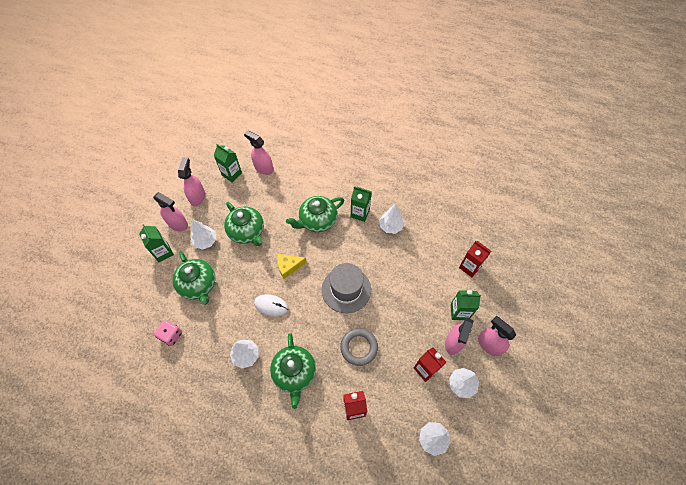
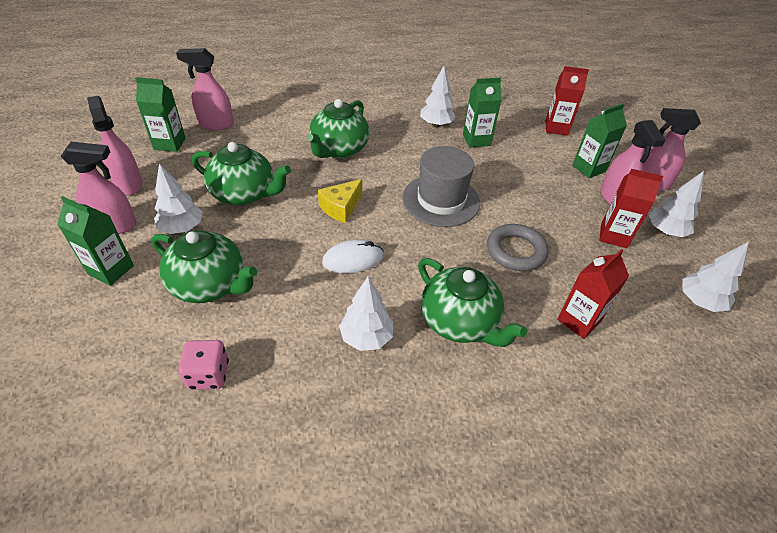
camera: 35 degrees left, 15 degrees down
(360, 213) = (387, 125): green carton -> green carton (476, 140)

